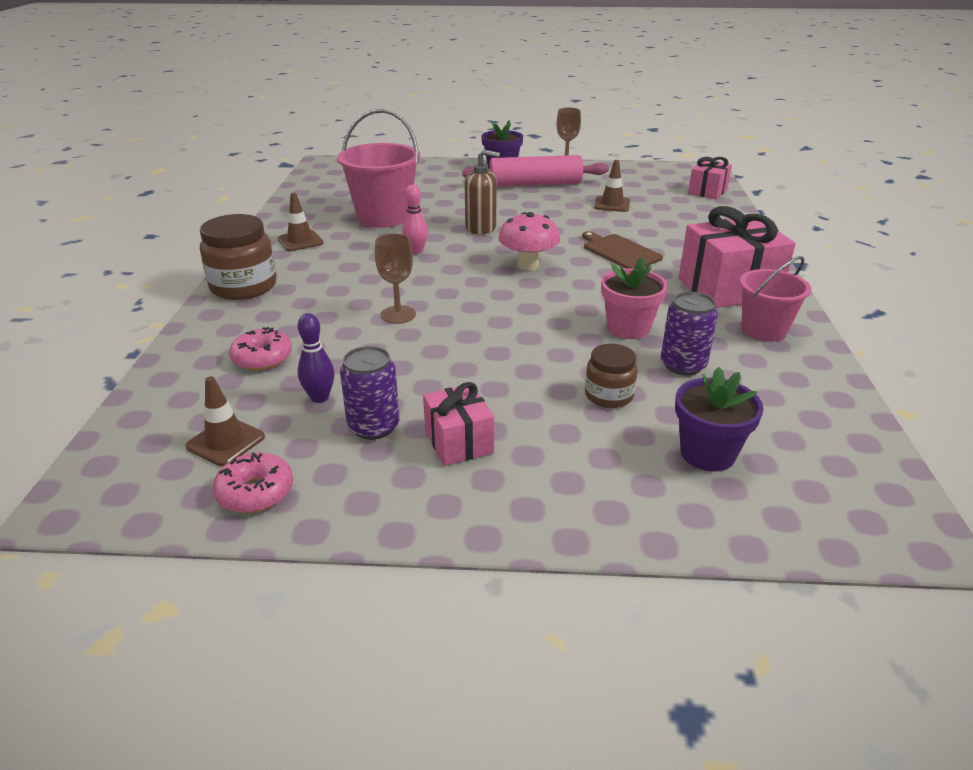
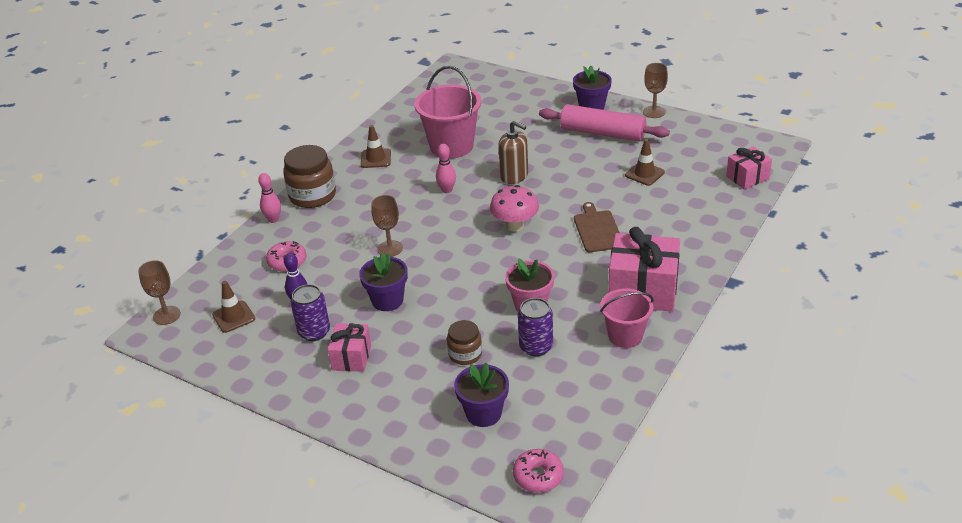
camera: 30 degrees right, 5 degrees up
(100, 470) = (166, 315): none -> brown goblet
(204, 320) = (273, 219): none -> pink bowling pin
(255, 492) = (230, 354): pink donut -> pink donut (538, 476)
(446, 366) = (387, 300): none -> purple flower pot

